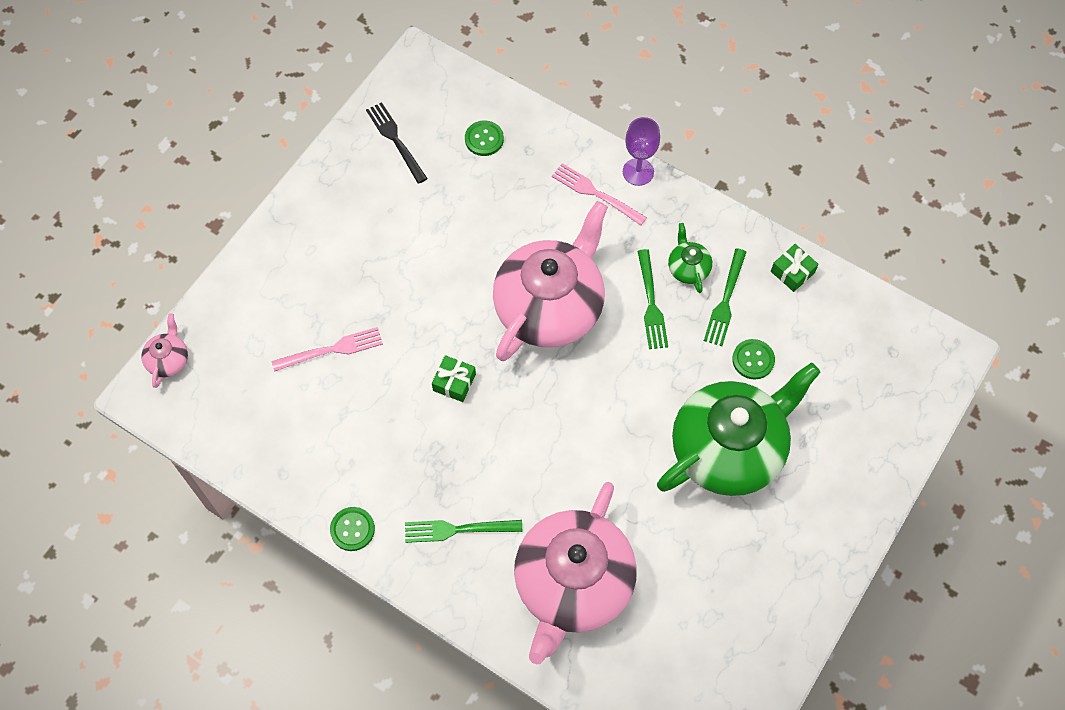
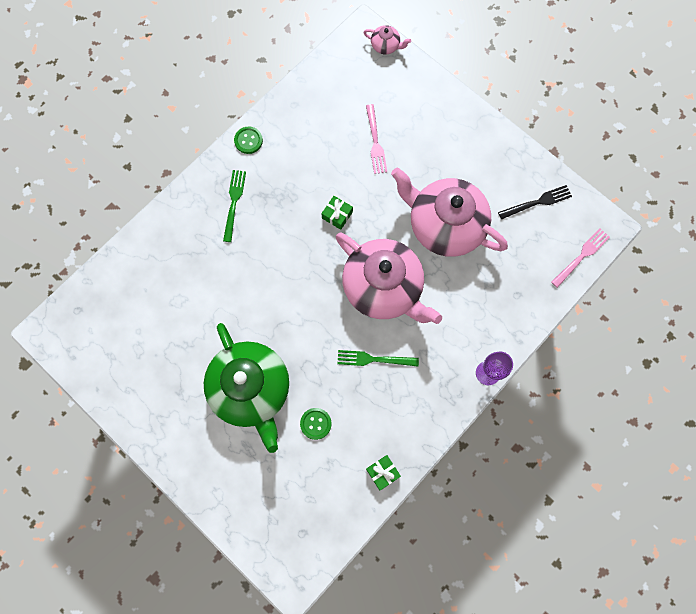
camera: 100 degrees right, 10 degrees up
(484, 139) = (531, 264): green button -> none
(572, 584) = (181, 266): pink teapot -> pink teapot (444, 225)
(595, 193) = (472, 337): pink fork -> pink fork (581, 256)
(688, 268) = (398, 393): green teapot -> none
(725, 301) = (367, 414): green fork -> none

